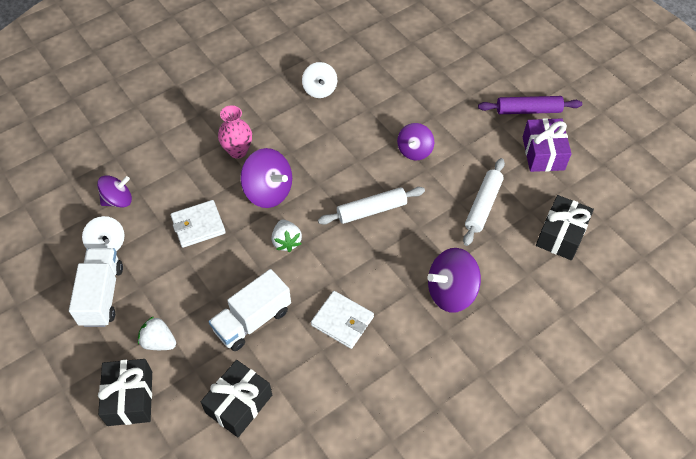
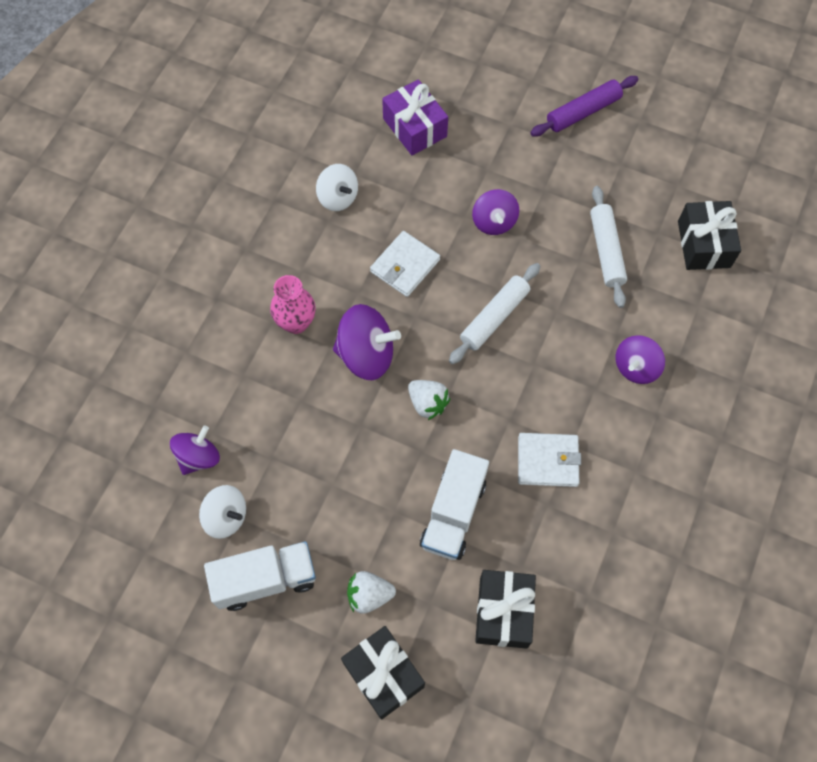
camera: 30 degrees left, 10 degrees up
(102, 295) = (265, 580): white truck -> white truck turned 105 degrees clockwise
(198, 225) = (315, 437): white wallet -> white wallet (405, 266)
(451, 292) = (636, 367): purple spinning top -> purple spinning top, size x0.66
(543, 153) = (629, 157): purple gift -> purple gift (415, 127)

